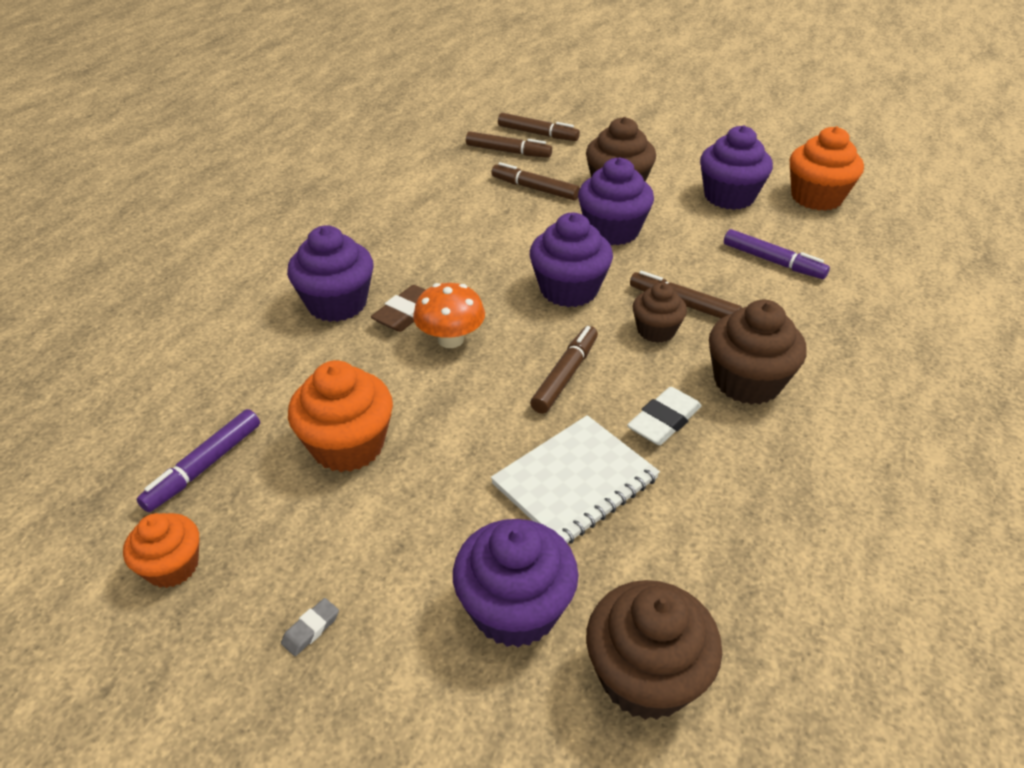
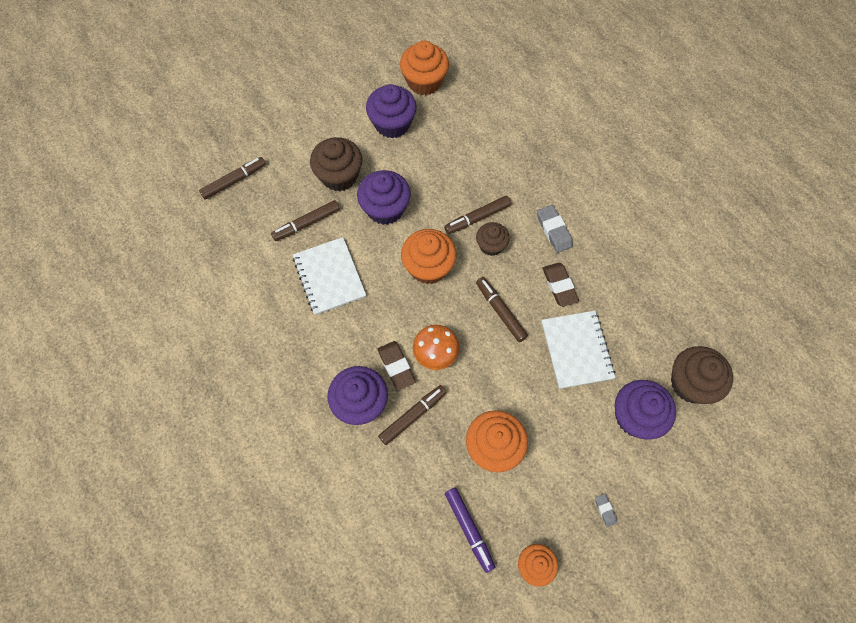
camera: 60 degrees left, 25 degrees up
(484, 225) = (329, 277): none -> white notebook
(508, 152) = (245, 213): brown marker -> brown marker (412, 416)
(569, 290) = (428, 267): purple cupcake -> orange cupcake
(664, 421) = (559, 286): white eraser -> brown eraser
(747, 382) = (553, 230): brown cupcake -> grey eraser
(773, 261) = (468, 148): purple marker -> none

